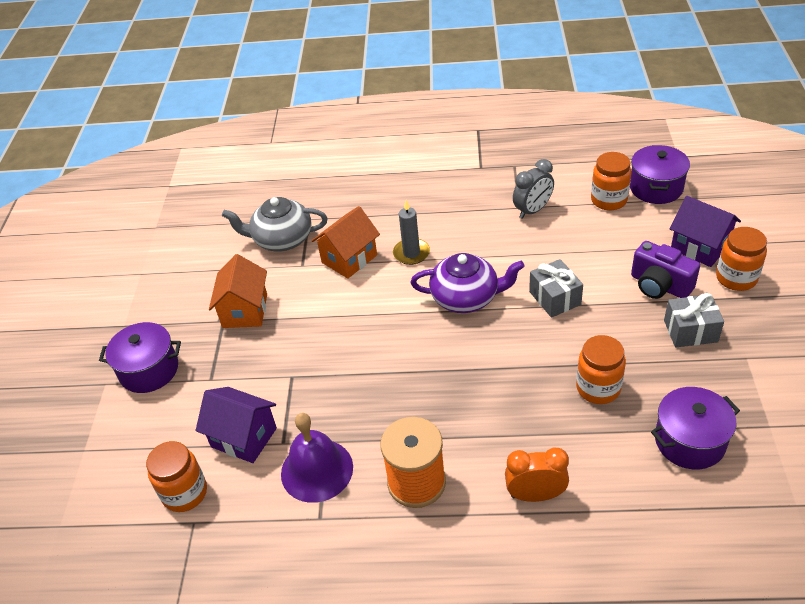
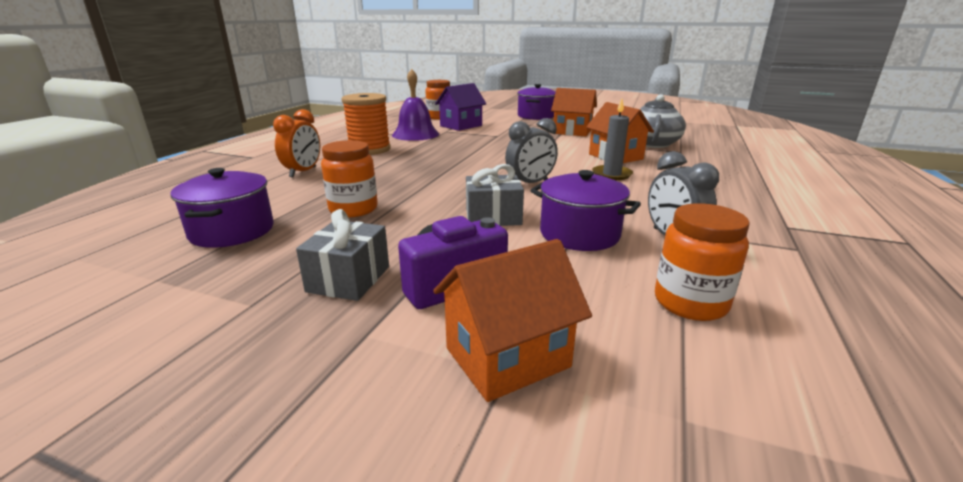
camera: 105 degrees right, 20 degrees down
(466, 298) = (530, 183): purple teapot -> grey clock
(656, 188) = (732, 374): purple pot -> purple pot (579, 234)
(699, 247) = (507, 357): purple house -> orange house
(736, 278) = (394, 367): orange jar -> none

